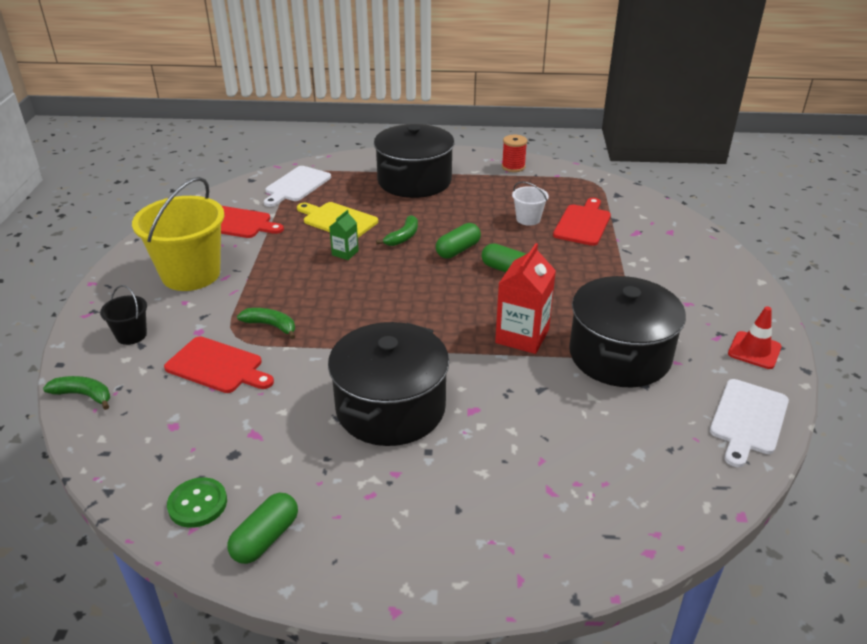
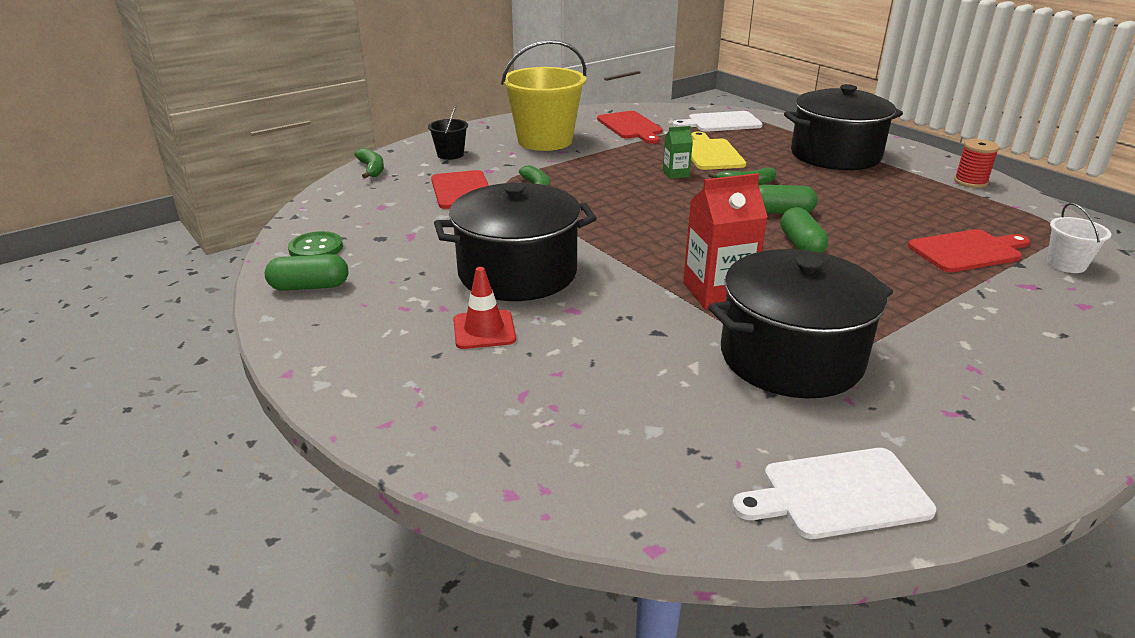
camera: 50 degrees right, 5 degrees down
(528, 219) = (904, 222): white bucket -> white bucket (1066, 264)
(754, 350) = (984, 452): red traffic cone -> red traffic cone (484, 330)

